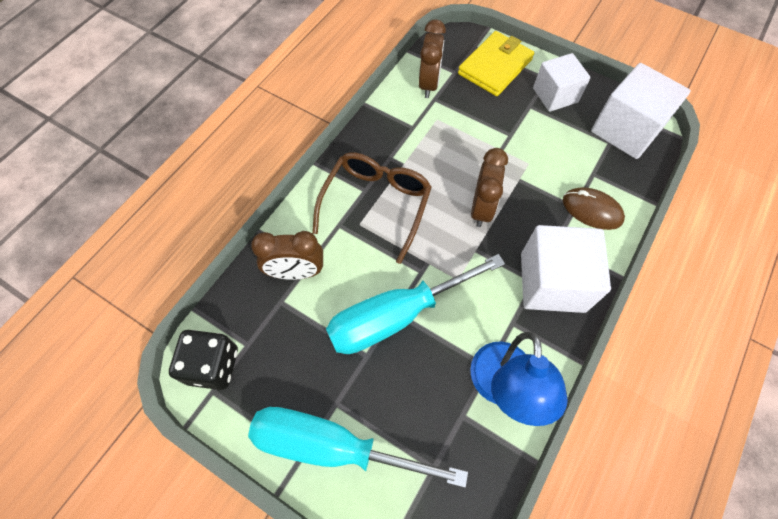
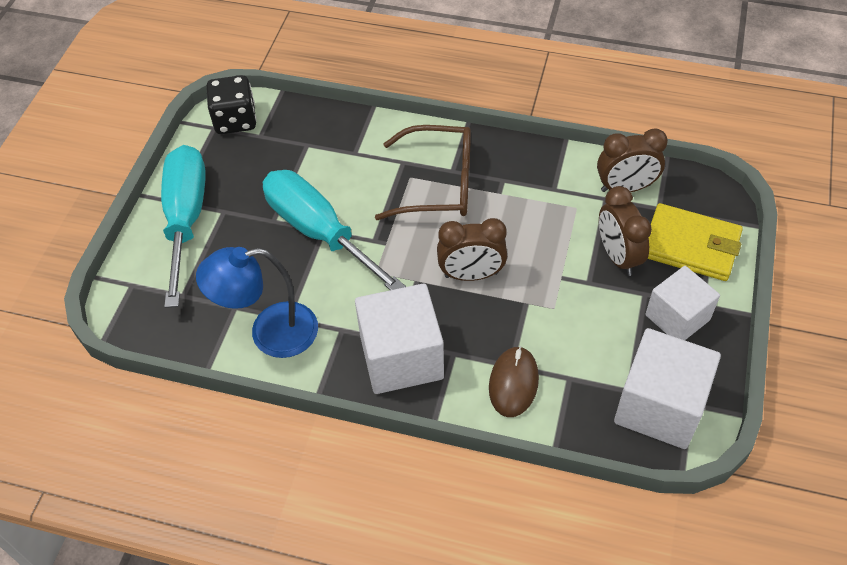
camera: 75 degrees right, 10 degrees down
(296, 272) = (340, 146): brown clock -> brown clock (617, 256)

